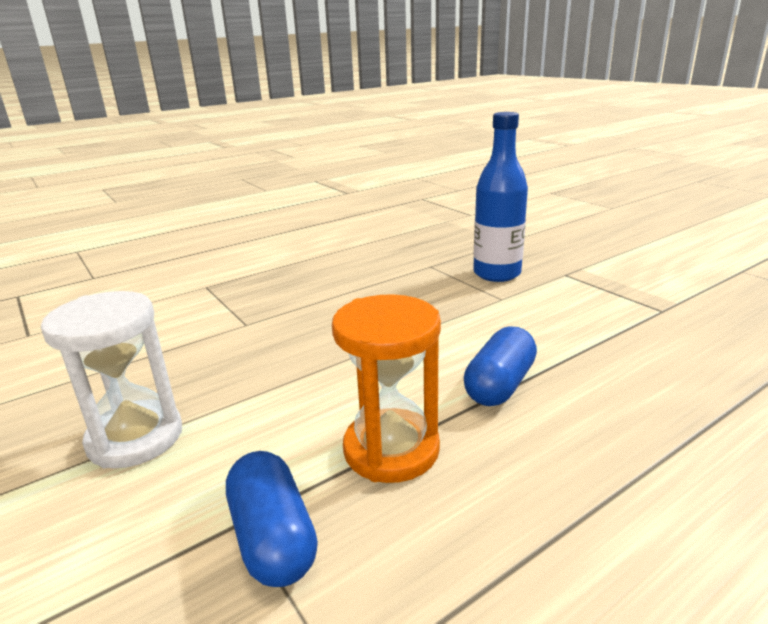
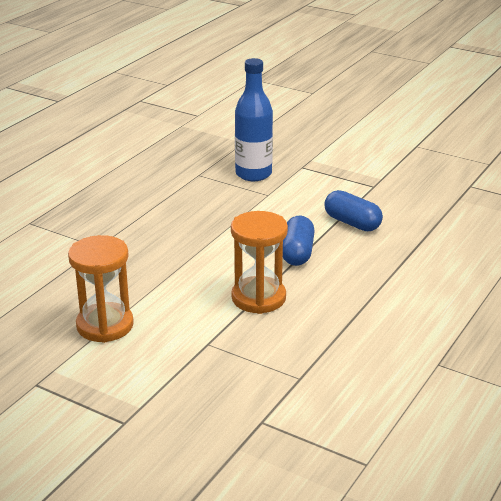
camera: 25 degrees left, 5 degrees up
(135, 438) = (105, 325): white hourglass -> orange hourglass
(273, 538) = (229, 345): blue capsule -> blue capsule (352, 223)

